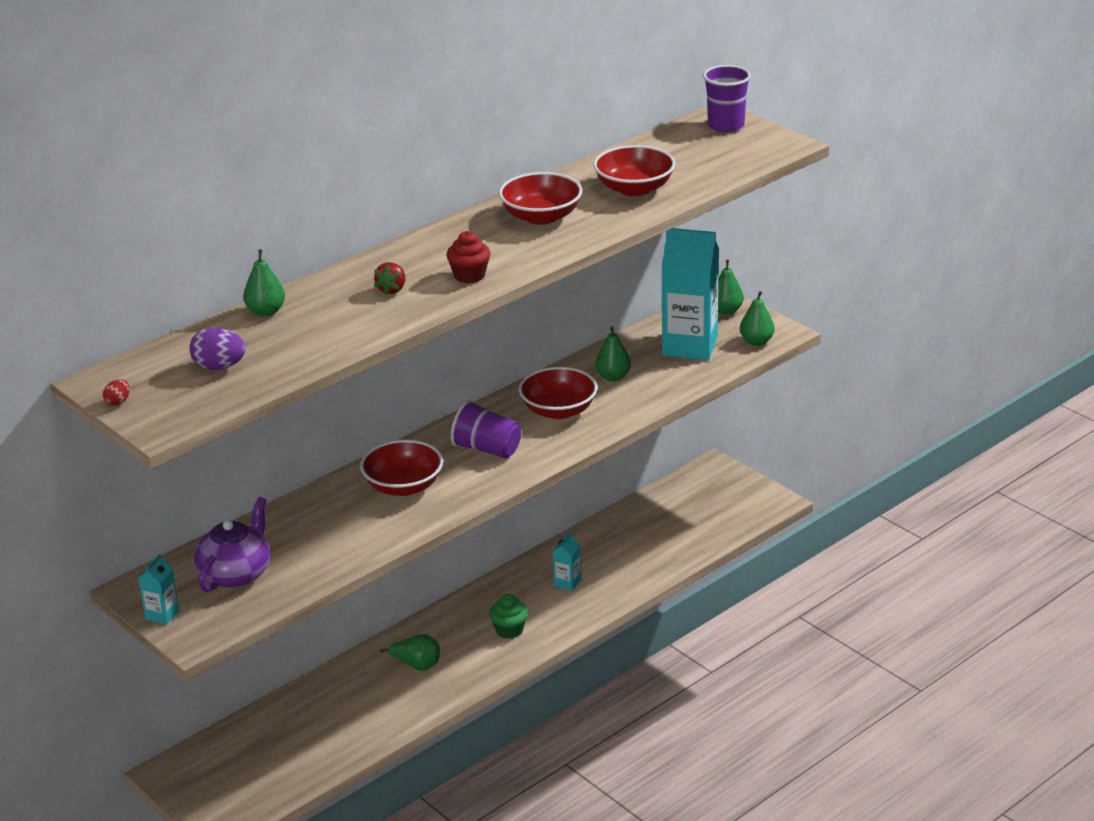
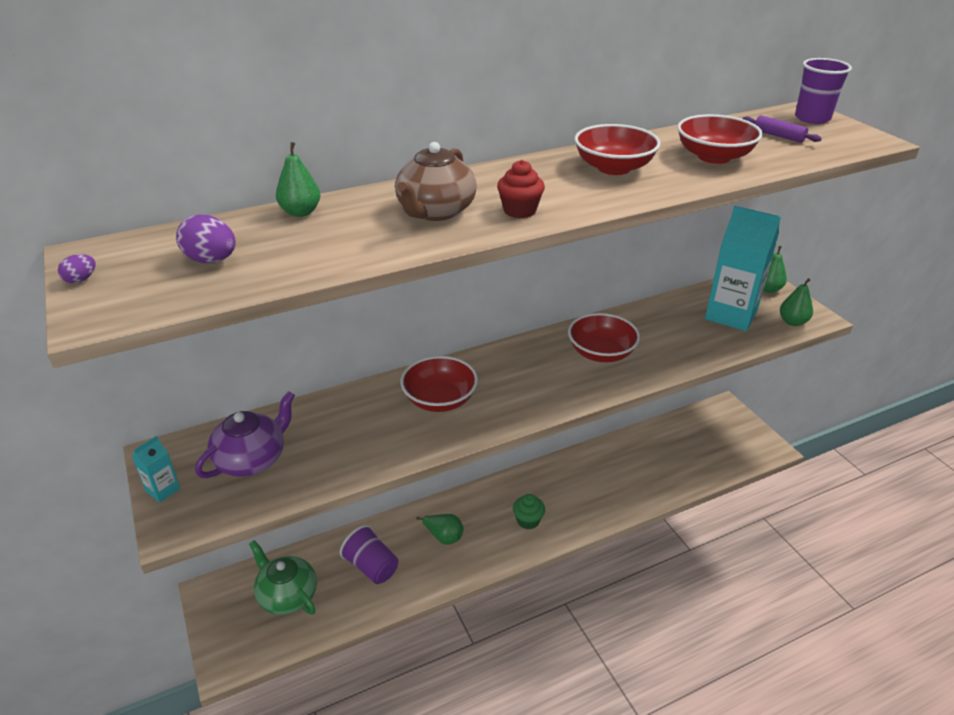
camera: 15 degrees right, 5 degrees up
(118, 402) = (81, 280): red egg -> purple egg
(260, 755) = (287, 595): none -> green teapot
(392, 289) = (435, 211): red strawberry -> brown teapot
(487, 449) = (526, 378): purple cup -> purple cup (371, 566)
(567, 582) = (587, 486): turquoise carton -> none
(613, 377) = (657, 331): green pear -> none
(694, 153) = (778, 136): none -> purple rolling pin

